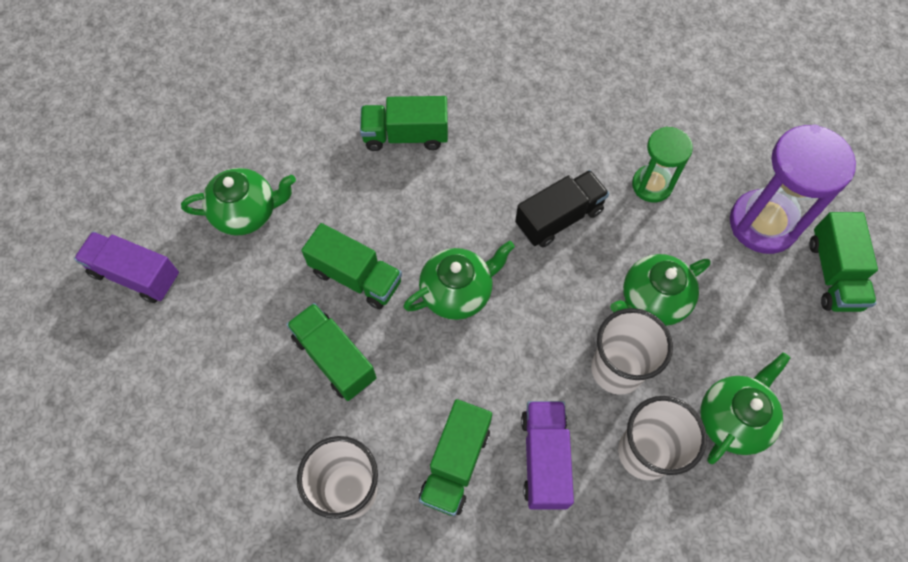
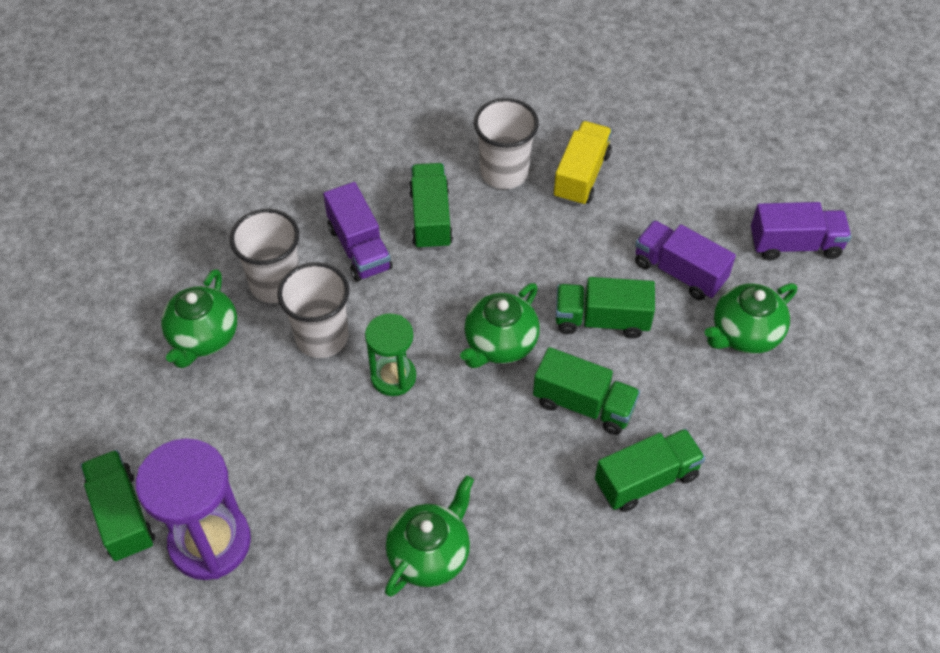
camera: 155 degrees right, 10 degrees down
(256, 293) = (679, 272): none -> purple truck
(273, 447) = (581, 176): none -> yellow truck
(334, 358) = (575, 250): green truck -> green truck (583, 404)
(559, 218) = (435, 456): black truck -> none
(652, 185) = (348, 536): green hourglass -> green hourglass (393, 377)
(652, 300) = (308, 411): green teapot -> green teapot (430, 554)

